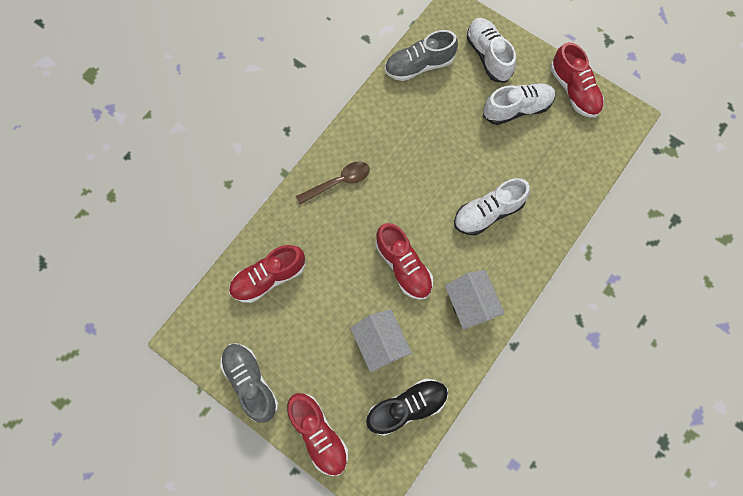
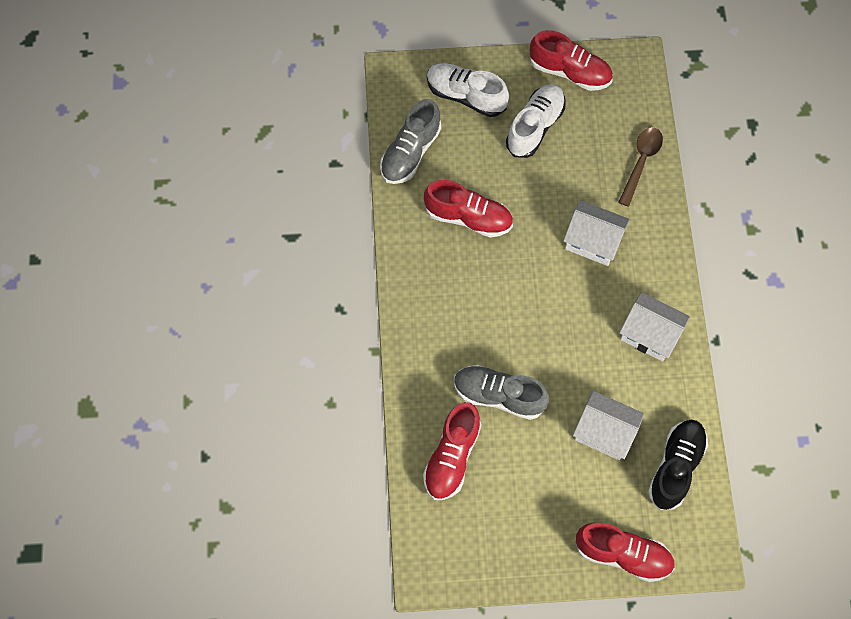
camera: 40 degrees left, 5 degrees down
(251, 382) = (522, 562): grey shoe -> grey shoe (498, 396)
(338, 182) = (435, 319): brown spoon -> brown spoon (641, 162)
(403, 266) = (562, 348): red shoe -> red shoe (468, 217)
(487, 213) = (593, 241): white shoe -> white house

